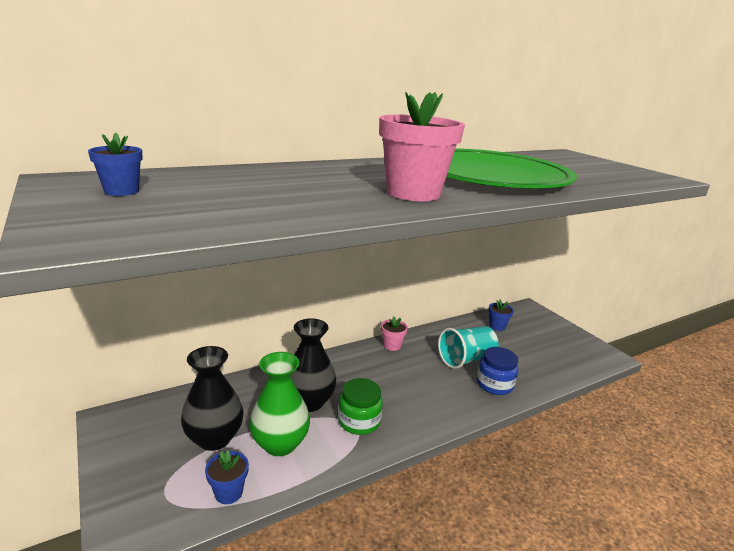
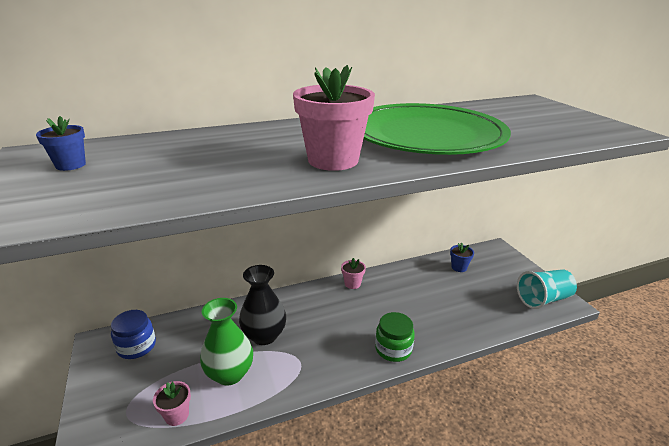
camera: 10 degrees right, 5 degrees up
(214, 438) = (177, 365): black vase -> none
(229, 492) = (177, 415): blue flower pot -> pink flower pot
(359, 421) = (303, 357): green jar -> green jar (393, 349)
(466, 359) = (419, 300): turquoise cup -> turquoise cup (543, 299)
(494, 384) = (439, 327): blue jar -> blue jar (136, 346)

